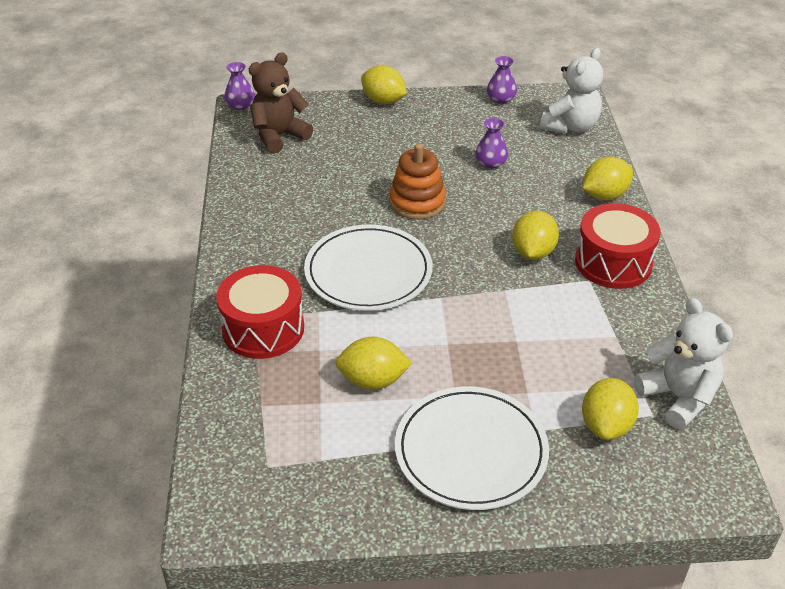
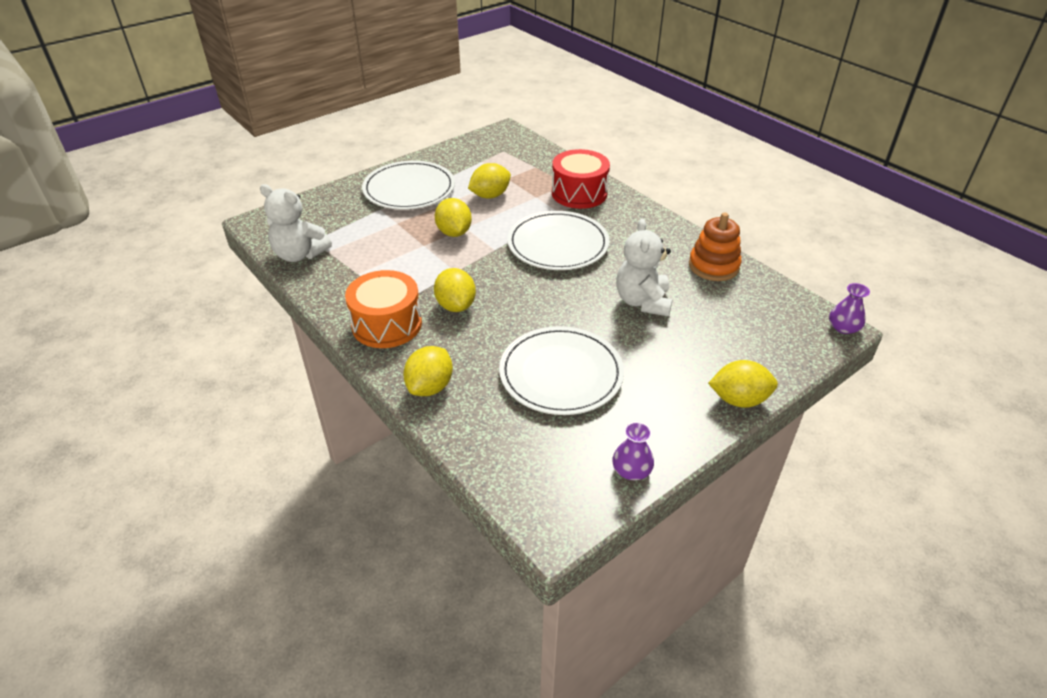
camera: 145 degrees right, 0 degrees up
(279, 136) = (763, 313): brown teddy bear -> none
(417, 202) = (581, 306): orange stacking toy -> orange stacking toy (713, 266)
(490, 163) = (561, 374): purple vase -> white plate
(570, 127) = (522, 465): white teddy bear -> white teddy bear (642, 302)
(606, 426) = (340, 225): yellow lemon -> yellow lemon (454, 232)
(613, 263) = (387, 324): red drum -> orange drum

